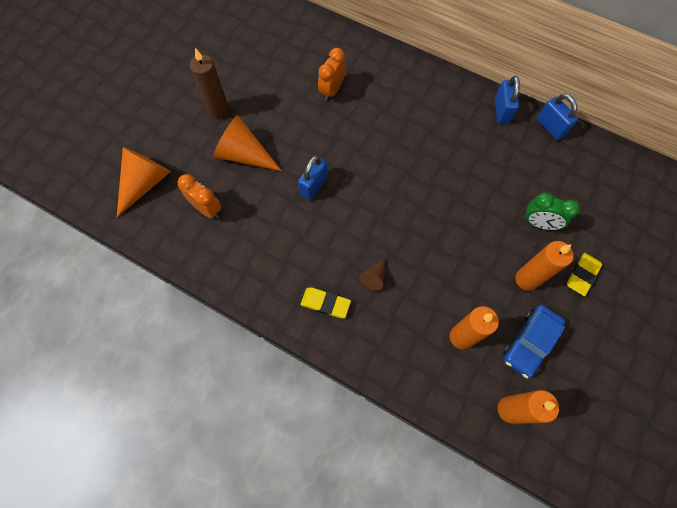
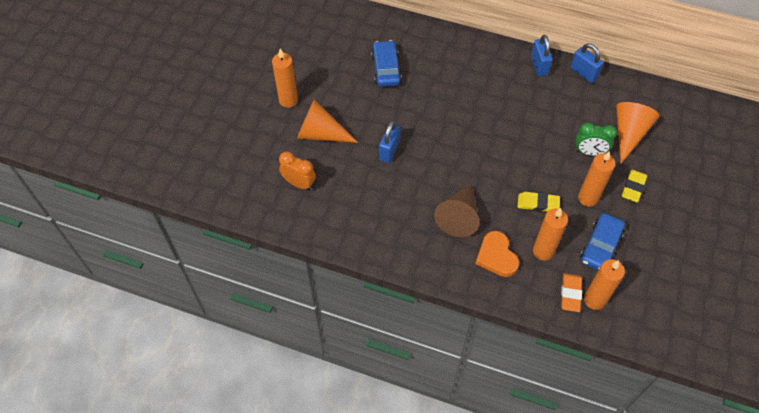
camera: 10 degrees left, 10 degrees down
(145, 183) = (237, 170): orange cone -> orange cone (628, 134)
(219, 111) = (288, 100): brown candle -> orange candle
(325, 303) = (422, 243): yellow eraser -> yellow eraser (538, 204)
(332, 90) = (386, 69): orange clock -> blue car
(374, 277) = (459, 216): brown cone -> brown cone, size x2.02
(406, 334) = (496, 256): none -> orange heart
(483, 396) = (570, 294): none -> orange eraser

